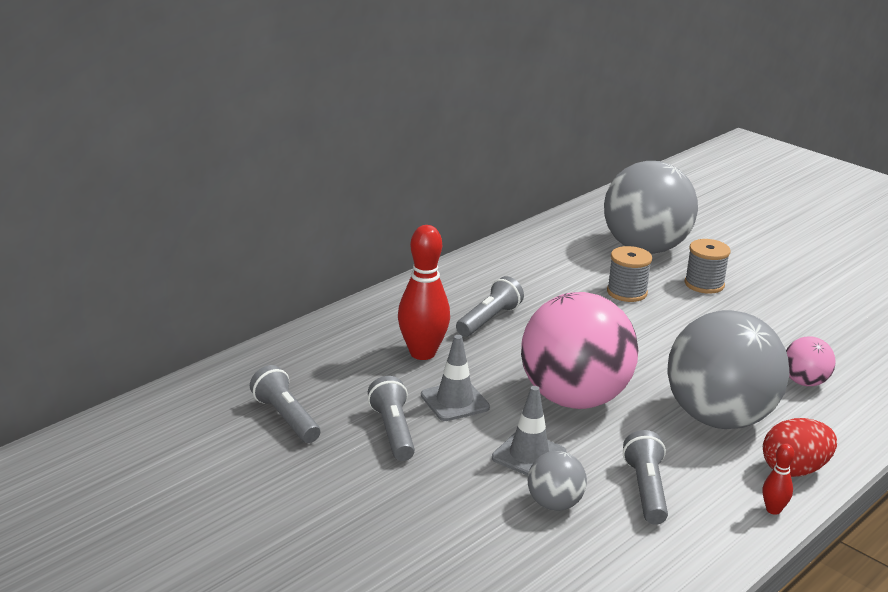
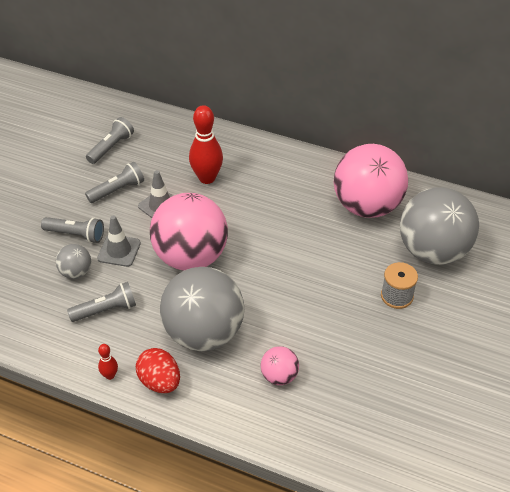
camera: 70 degrees right, 20 degrees up
(489, 320) = (266, 195): grey flashlight -> grey flashlight (76, 235)
(551, 264) = (367, 206): none -> pink ball
(627, 292) = (351, 254): grey spool -> none

